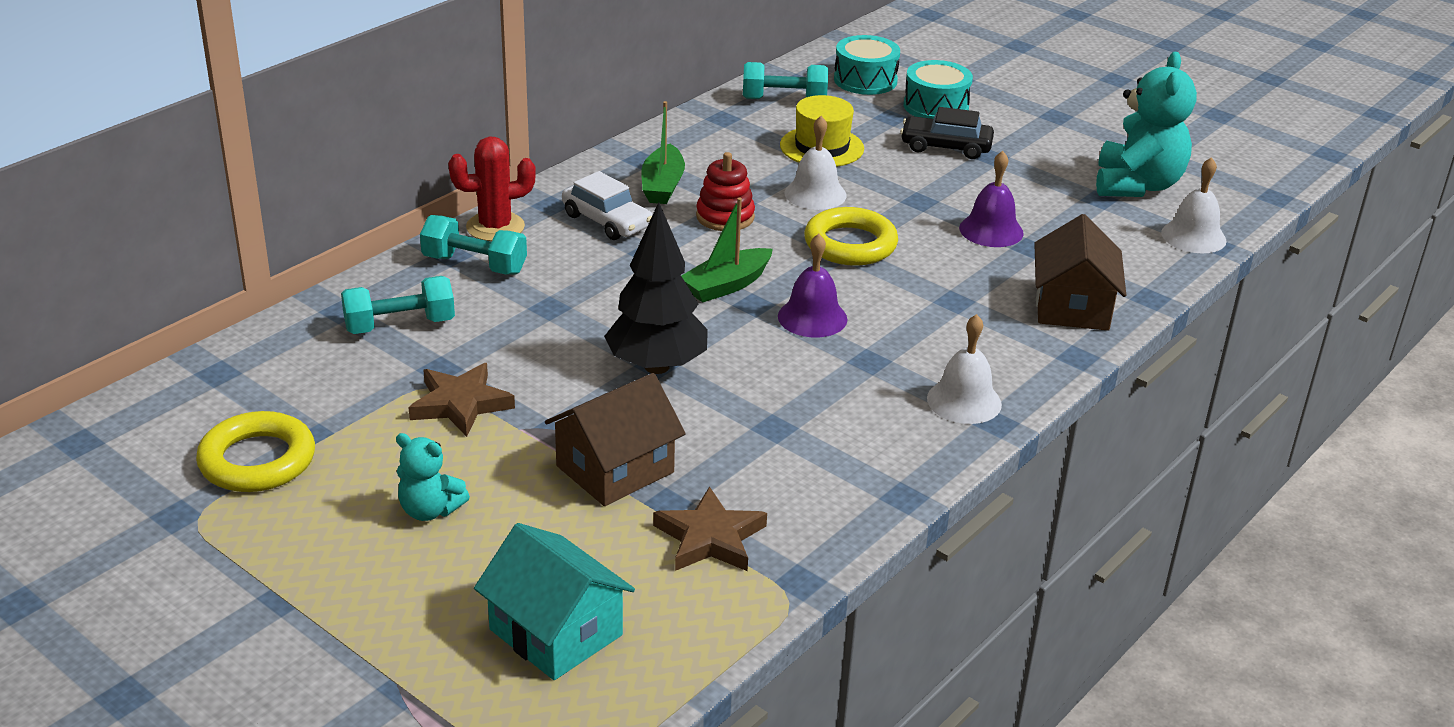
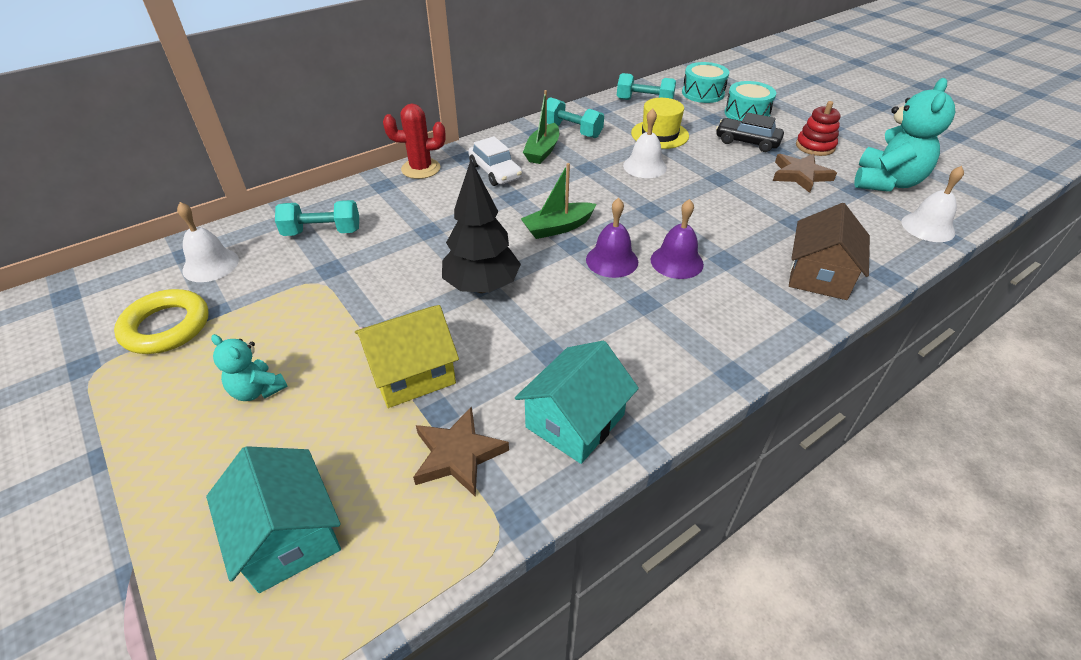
camera: 15 degrees right, 10 degrees up
(460, 404) = (329, 299): brown star -> brown star (800, 175)
(474, 265) = (394, 194): turquoise dumbbell -> turquoise dumbbell (572, 131)
(615, 469) = (412, 373): brown house -> yellow house
(725, 217) = (576, 177): red stacking toy -> red stacking toy (815, 146)
(830, 490) = (575, 421): none -> turquoise house
(850, 244) = (658, 206): yellow ring -> none
(964, 401) = (711, 350): white bell -> white bell (210, 265)
(991, 230) = (766, 206): purple bell -> purple bell (676, 262)

